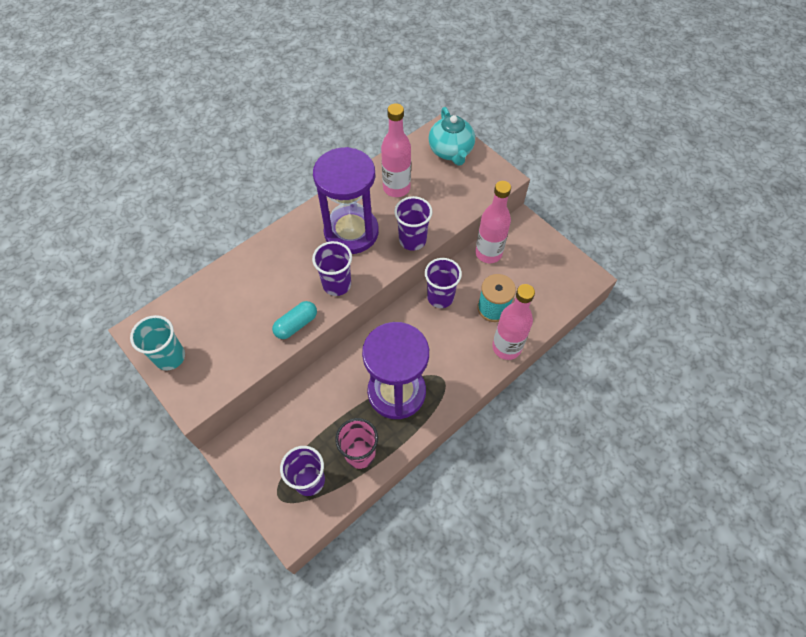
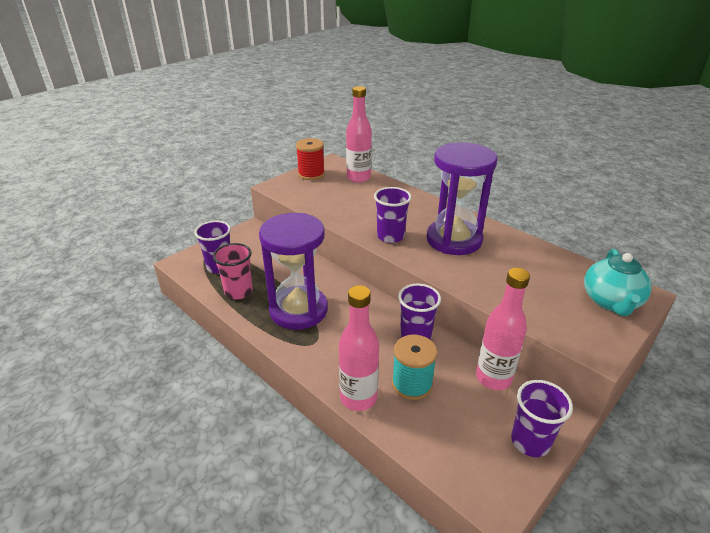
camera: 85 degrees right, 25 degrees down
(170, 357) = (311, 174): turquoise cup -> red spool
(296, 324) = (344, 220): turquoise capsule -> none
(396, 188) = (526, 263): pink bottle -> pink bottle (358, 178)
(412, 240) = (460, 278): purple cup -> purple cup (530, 441)
(451, 151) = (611, 302): turquoise teapot -> turquoise teapot turned 60 degrees counterclockwise

